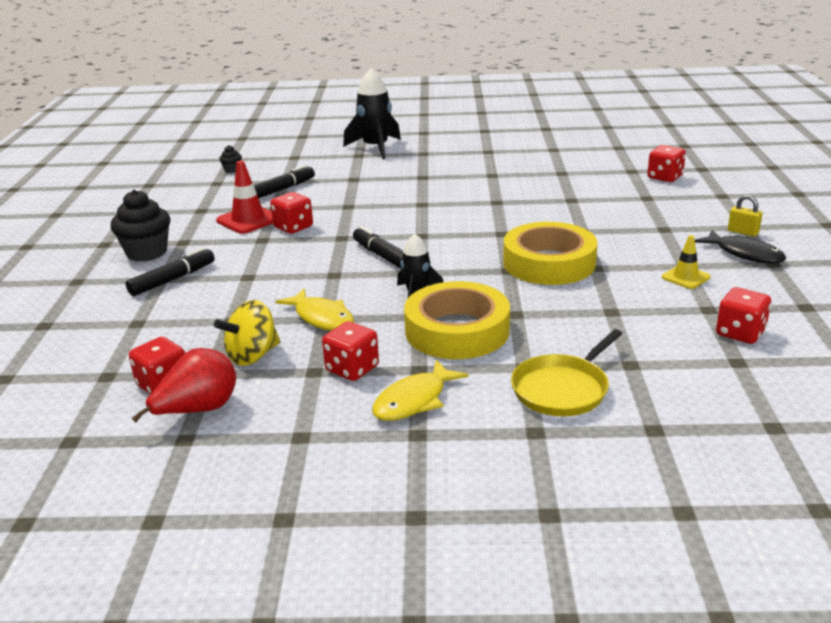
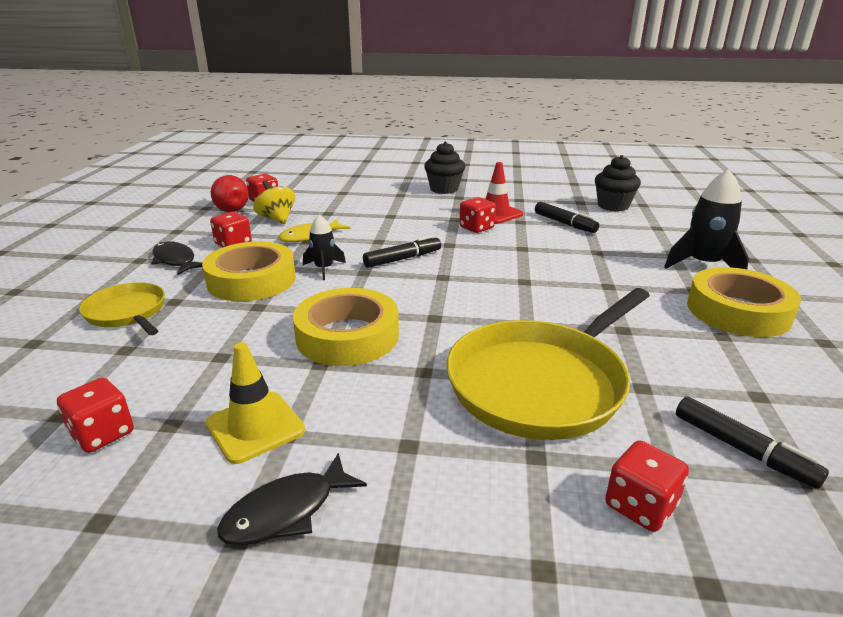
camera: 95 degrees right, 0 degrees up
(172, 279) = (397, 197): black marker -> black marker (742, 449)
(232, 170) = (613, 206): black cupcake -> black cupcake, size x2.12
(414, 400) = (175, 260): yellow fish -> black fish
(451, 145) = (738, 311): none -> yellow tape
(574, 197) = (541, 383): none -> yellow pan
(685, 277) = (255, 427): yellow traffic cone -> yellow traffic cone, size x1.60
(743, 232) = (365, 539): yellow padlock -> none

